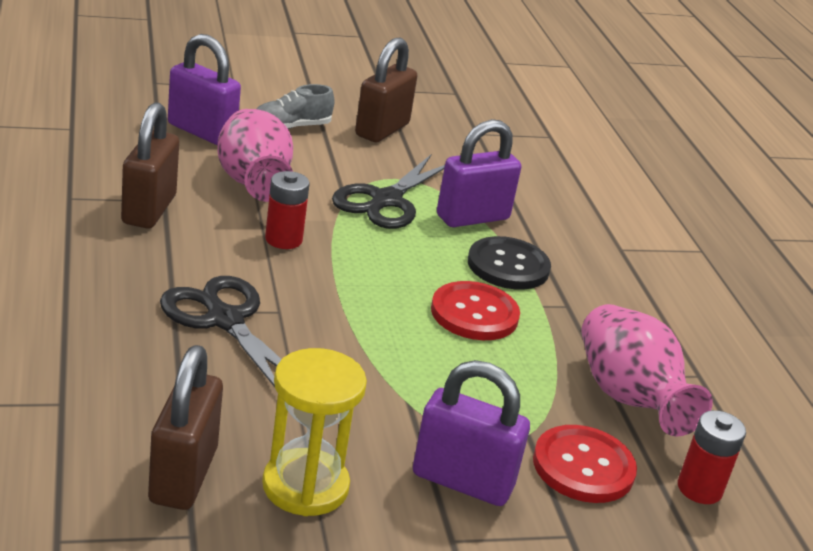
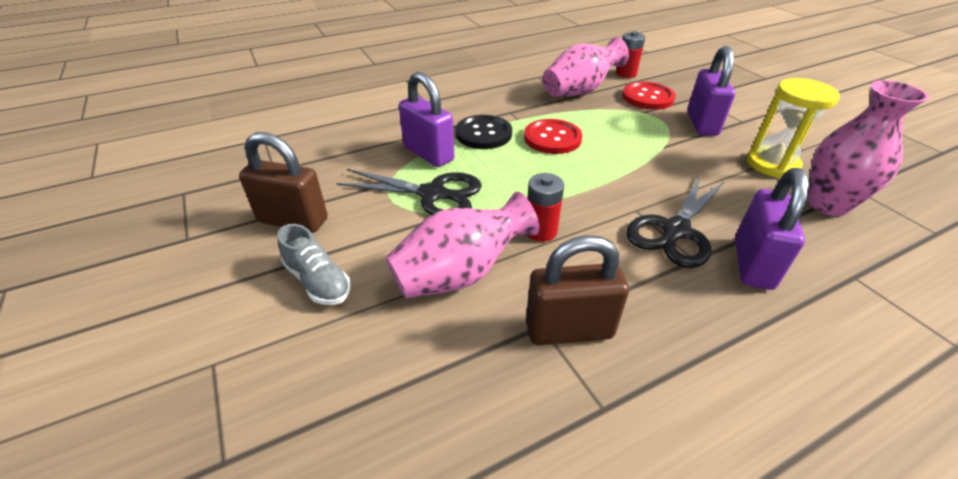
camera: 100 degrees left, 10 degrees up
(183, 475) = (827, 204): brown padlock -> pink vase
(201, 131) = (366, 350): purple padlock -> purple padlock (752, 263)

